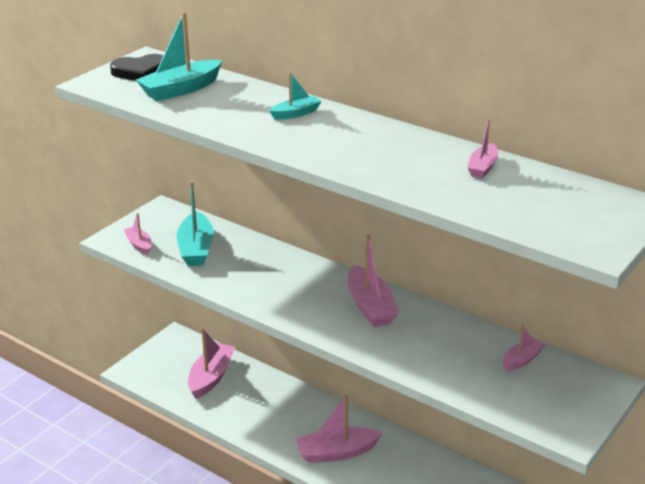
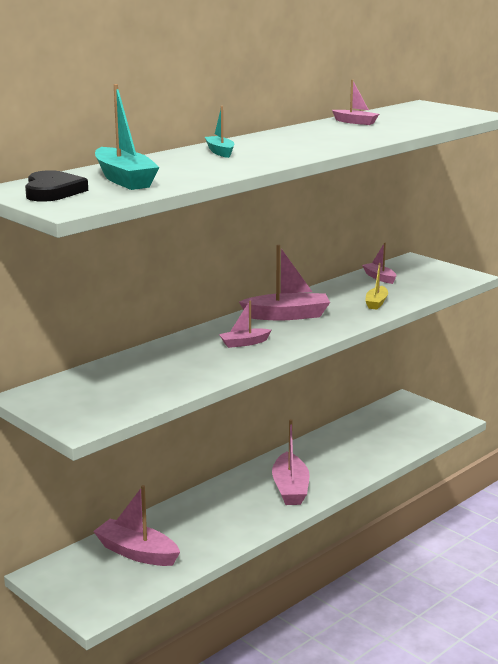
camera: 80 degrees left, 10 degrees down
(139, 245) = (107, 411): pink boat -> pink boat (244, 343)
(196, 249) = (137, 381): turquoise boat -> none
(433, 362) = (376, 303): none -> yellow boat

